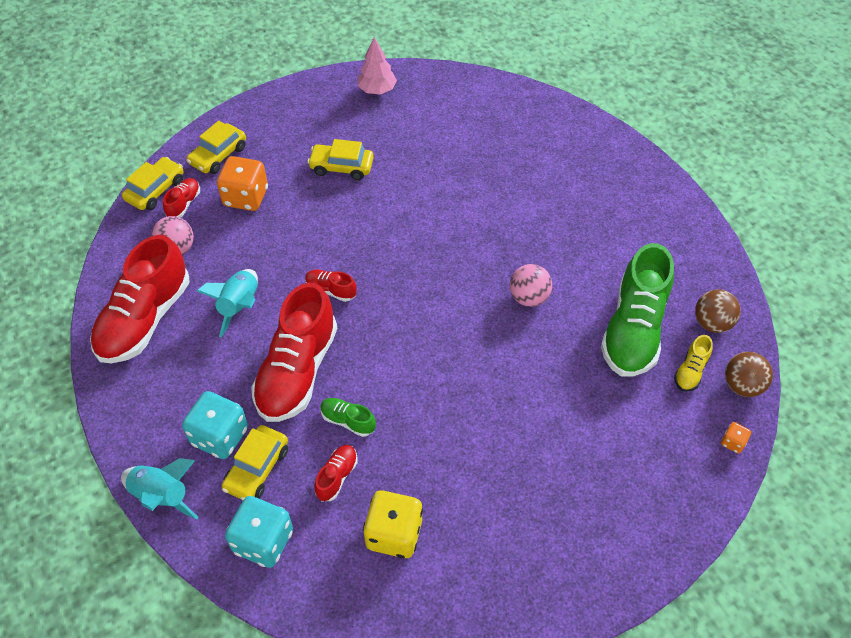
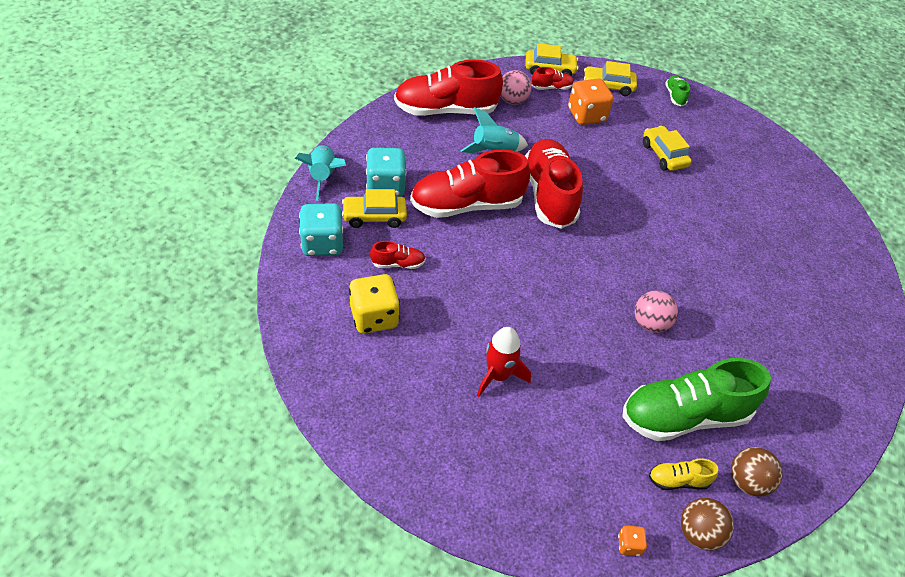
camera: 55 degrees right, 5 degrees down
(331, 290) = (549, 195): red shoe -> red shoe, size x2.29
(348, 421) = (447, 251): green shoe -> green shoe (675, 96)
(377, 90) = (758, 144): pink tree -> none
(522, 453) = (498, 375): none -> red rocket

